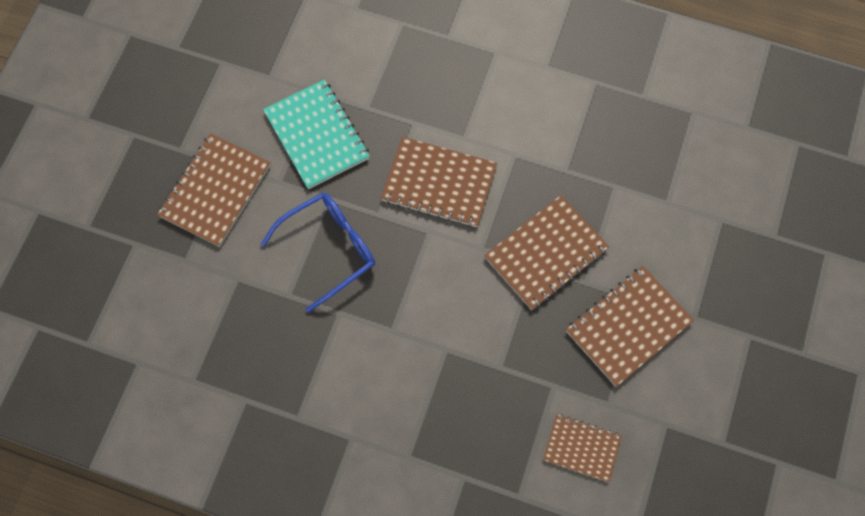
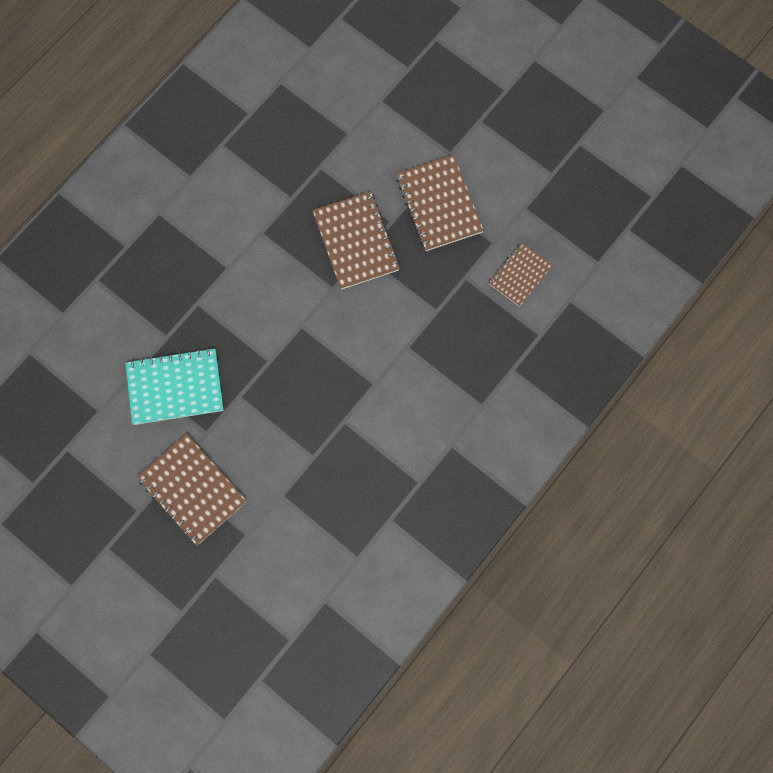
camera: 70 degrees left, 5 degrees up
(329, 249) = (284, 410): blue glasses -> none
(439, 183) = (261, 302): brown notebook -> none

